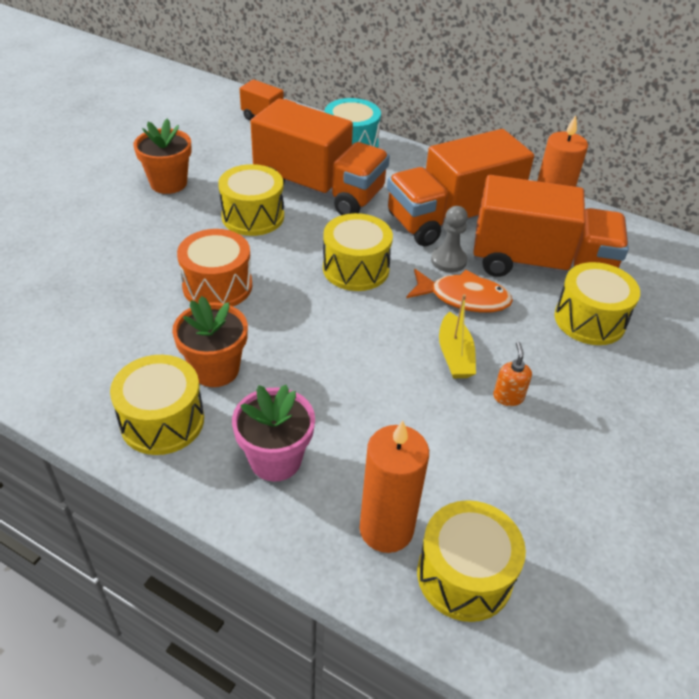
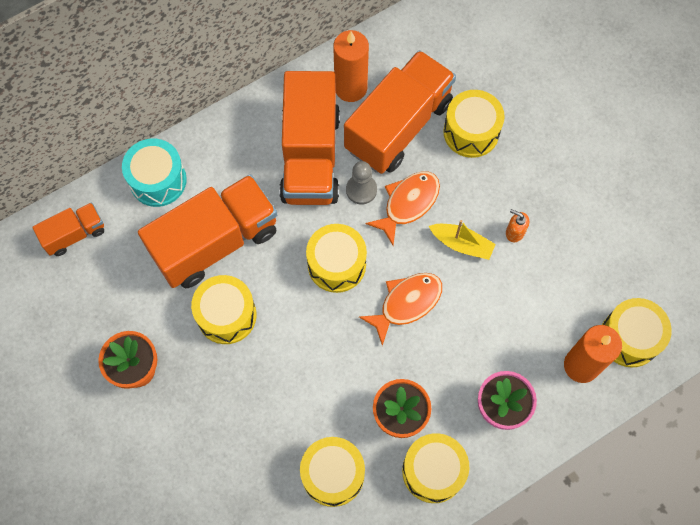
camera: 60 degrees left, 25 degrees up
(121, 337) = (333, 474): none -> yellow drum
(217, 286) = (306, 380): orange drum -> none
(351, 333) = (406, 303): none -> orange fish

